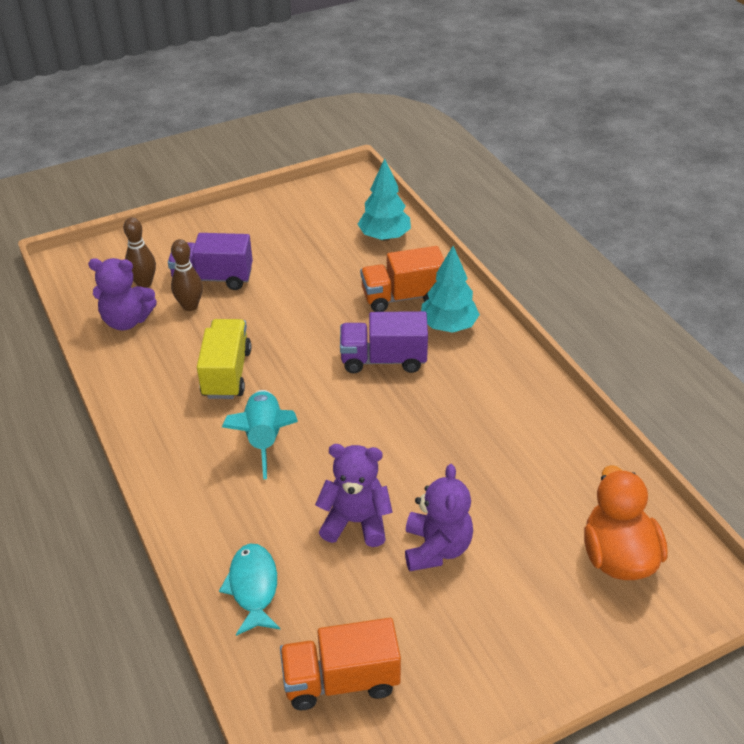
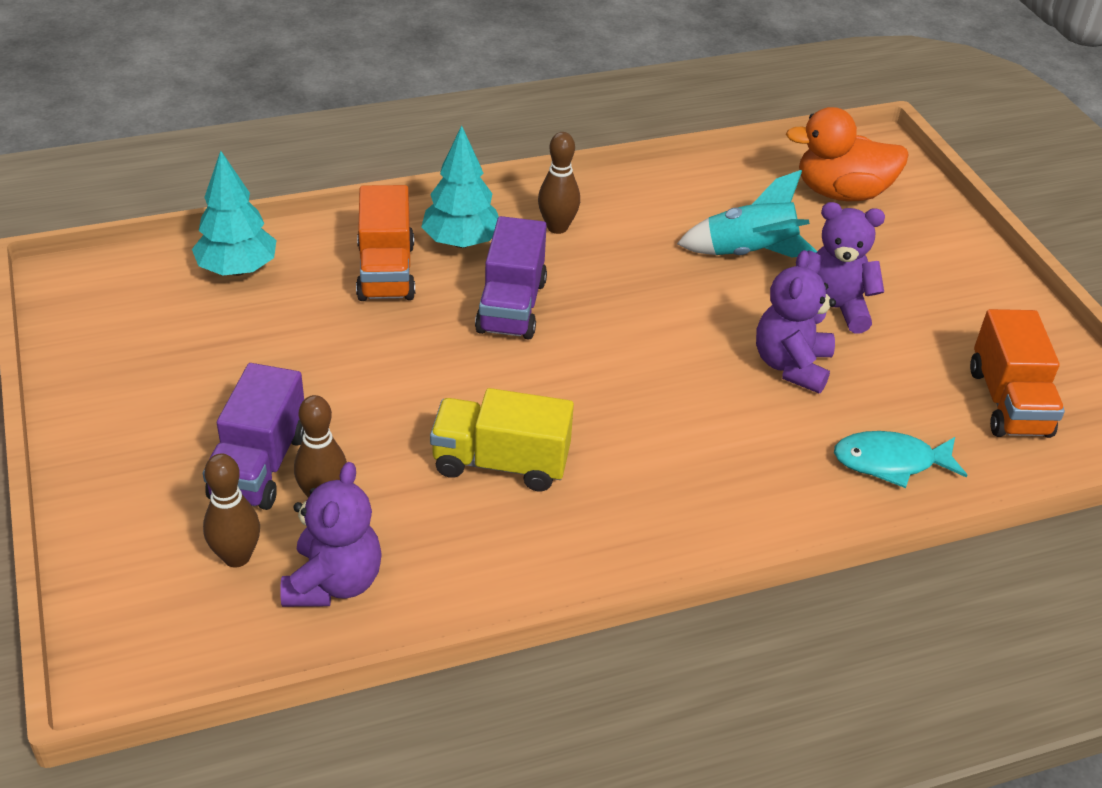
camera: 85 degrees left, 0 degrees up
(264, 439) = (642, 433): turquoise rocket -> turquoise rocket (749, 253)
(486, 372) = (557, 227): none -> brown bowling pin

